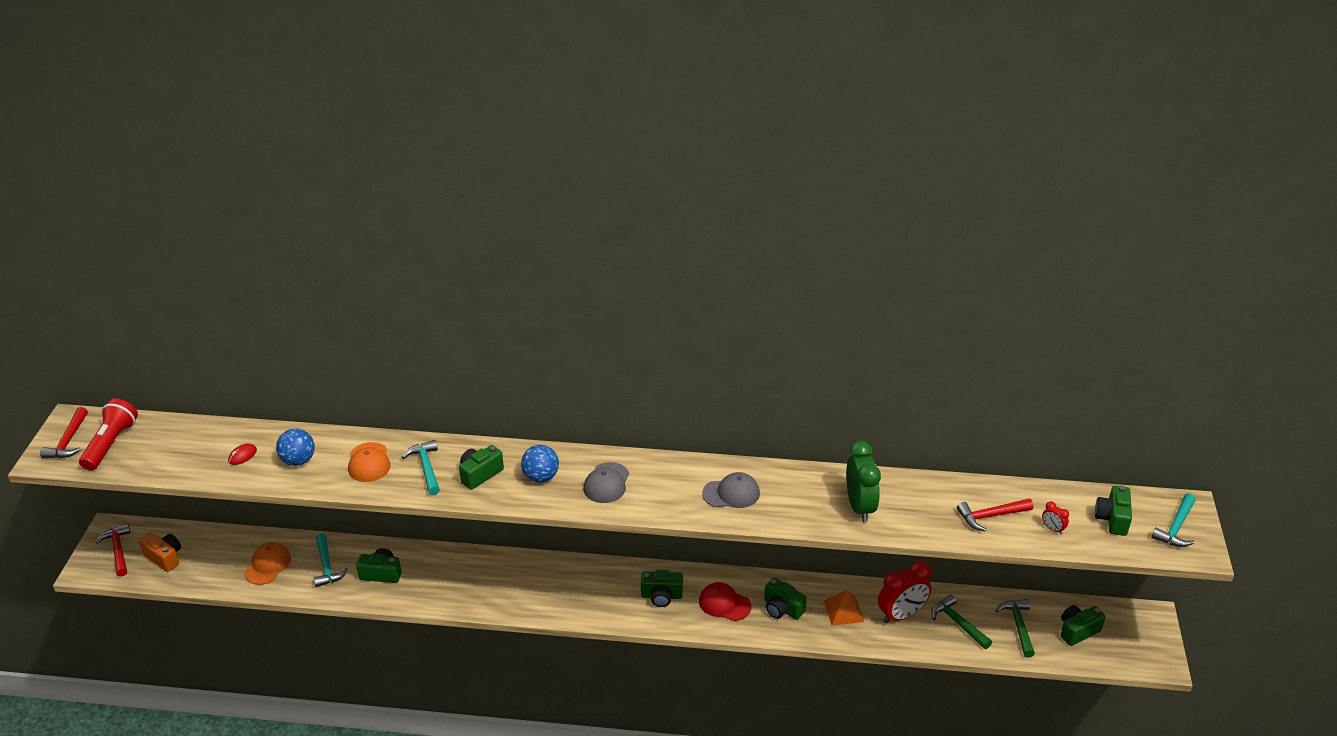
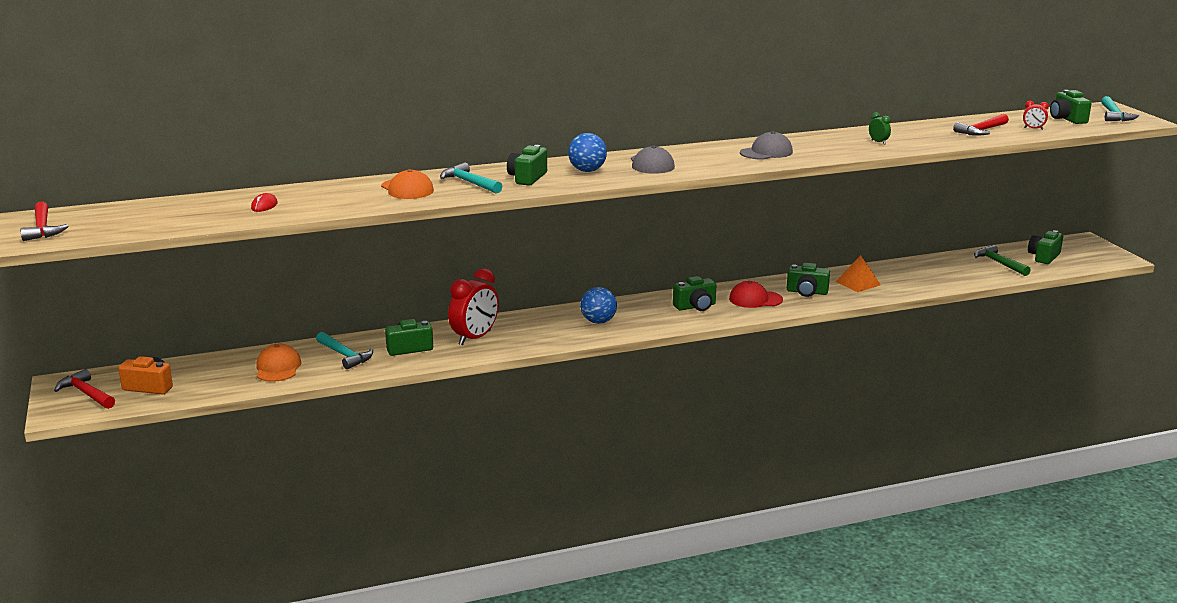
camera: 25 degrees left, 15 degrees down
(111, 444) = (99, 222): red flashlight -> none
(298, 460) = (330, 199): blue ball -> blue ball (598, 321)
(859, 507) = (878, 142): green clock -> green clock, size x0.44
(901, 615) = (905, 276): red clock -> red clock (475, 338)
(958, 623) = (953, 271): green hammer -> none

